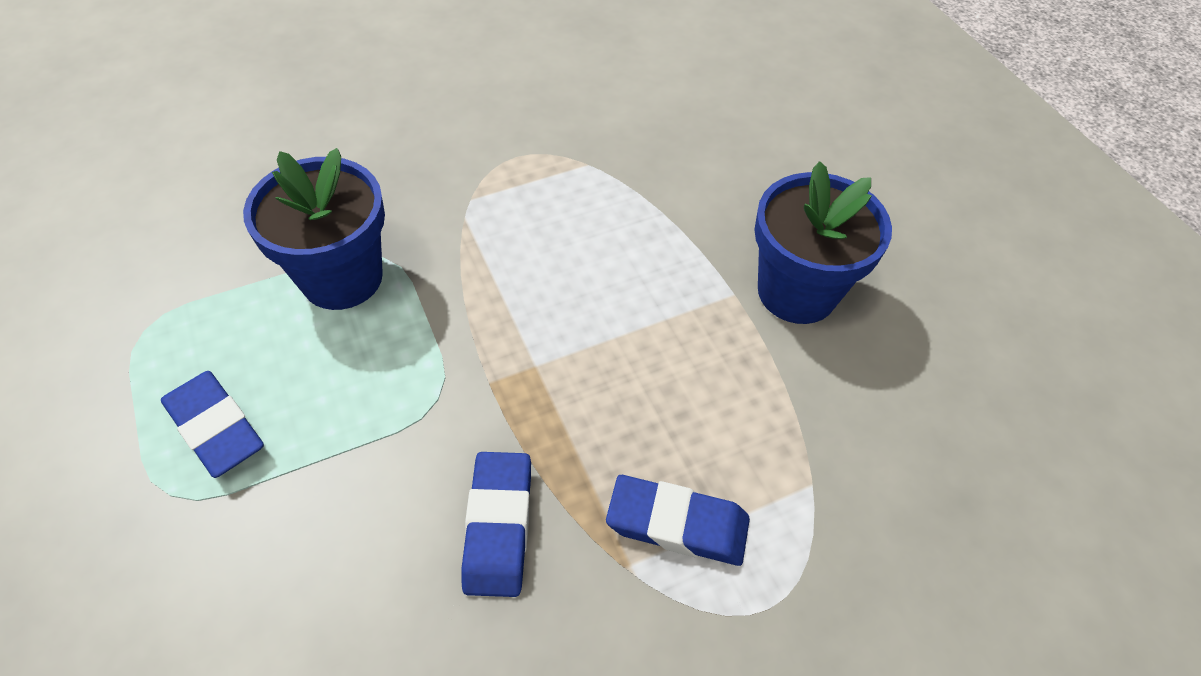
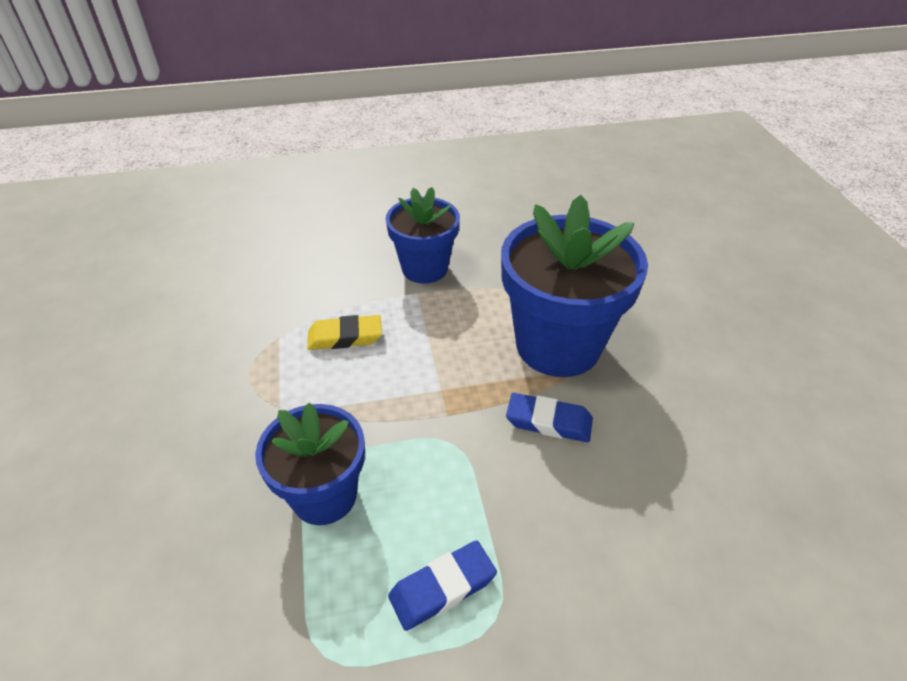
camera: 75 degrees left, 10 degrees down
(608, 231) = (345, 337): none -> yellow eraser
(677, 524) = (558, 345): blue eraser -> blue flower pot

